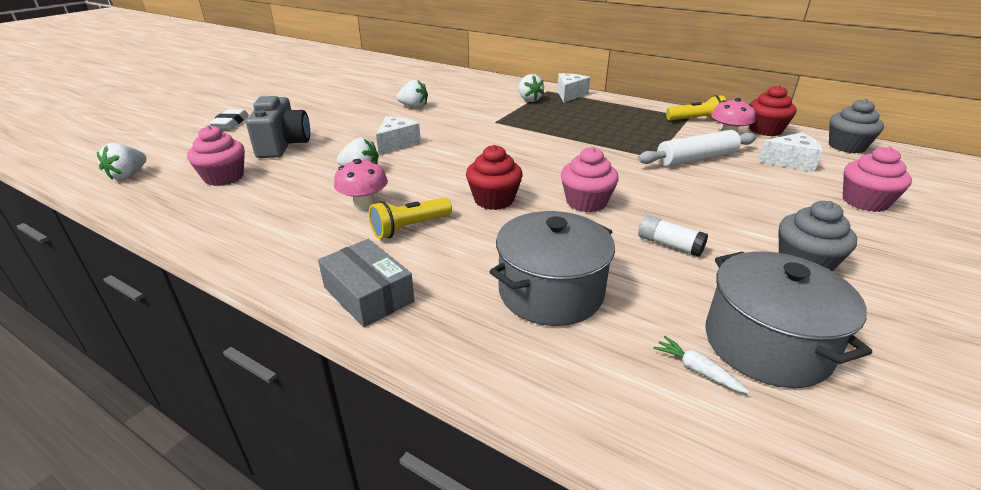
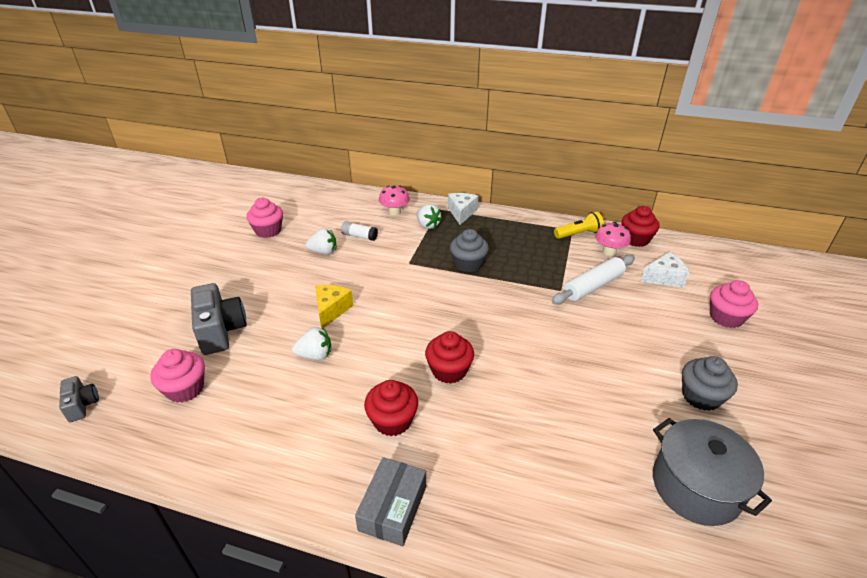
camera: 15 degrees left, 5 degrees up
(128, 175) = (82, 405): white strawberry -> grey camera
(230, 123) = (147, 306): white eraser -> none
(364, 204) = (339, 399): pink mushroom -> pink mushroom (394, 212)
(368, 294) = (393, 508): grey box -> grey box turned 75 degrees clockwise
(397, 144) = (331, 310): white cheese -> yellow cheese
(410, 228) = (392, 421): yellow flashlight -> red cupcake
(550, 292) = (533, 470): grey pot -> none
(586, 202) = (524, 358): pink cupcake -> pink cupcake (268, 231)
(669, 245) = (603, 396): white glue stick -> white glue stick (359, 236)
(697, 370) = (658, 524): white carrot -> none
(846, 146) = (699, 251): grey cupcake -> grey cupcake (468, 264)

